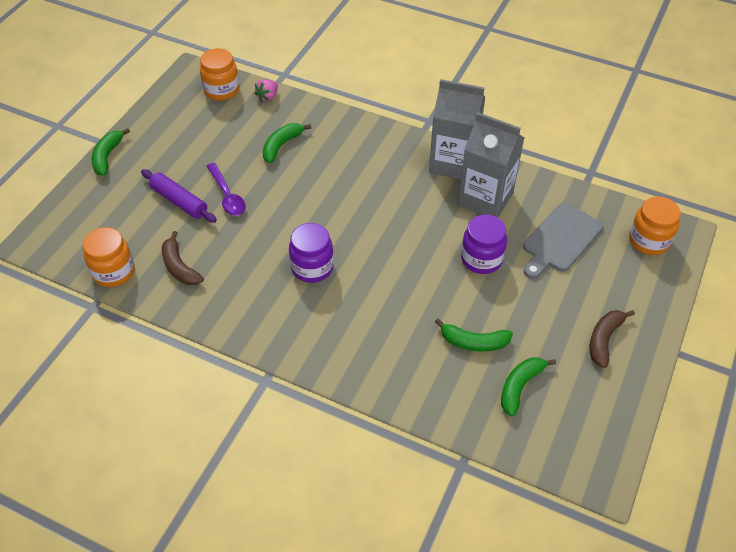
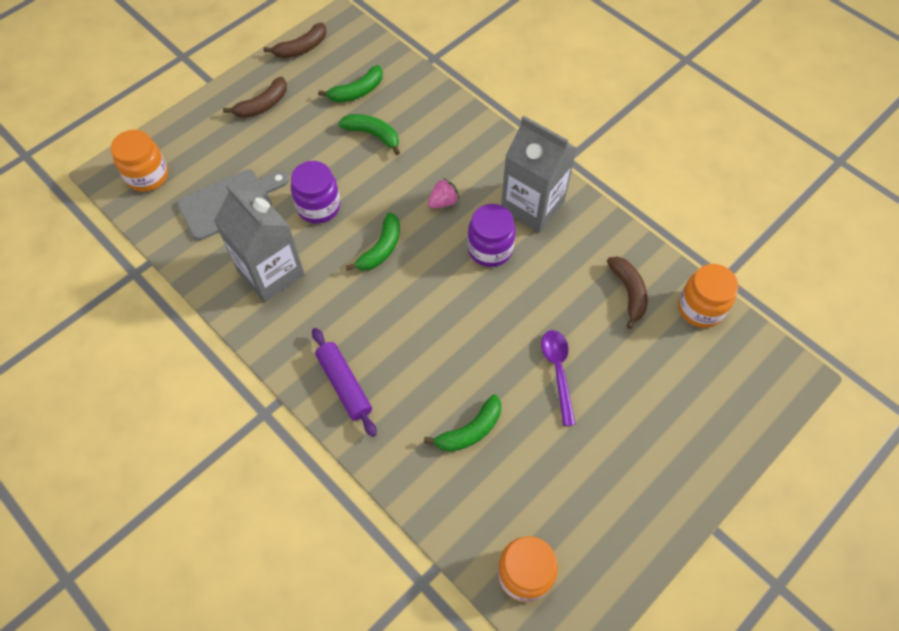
camera: 160 degrees left, 10 degrees up
(107, 156) = (704, 489): green banana -> green banana (381, 249)
(179, 201) = (617, 381): purple rolling pin -> purple rolling pin (344, 384)
(267, 97) = (461, 533): pink strawberry -> pink strawberry (443, 202)
(453, 163) = (276, 332): grey carton -> grey carton (532, 206)
(616, 423) = (302, 48): none -> brown banana

